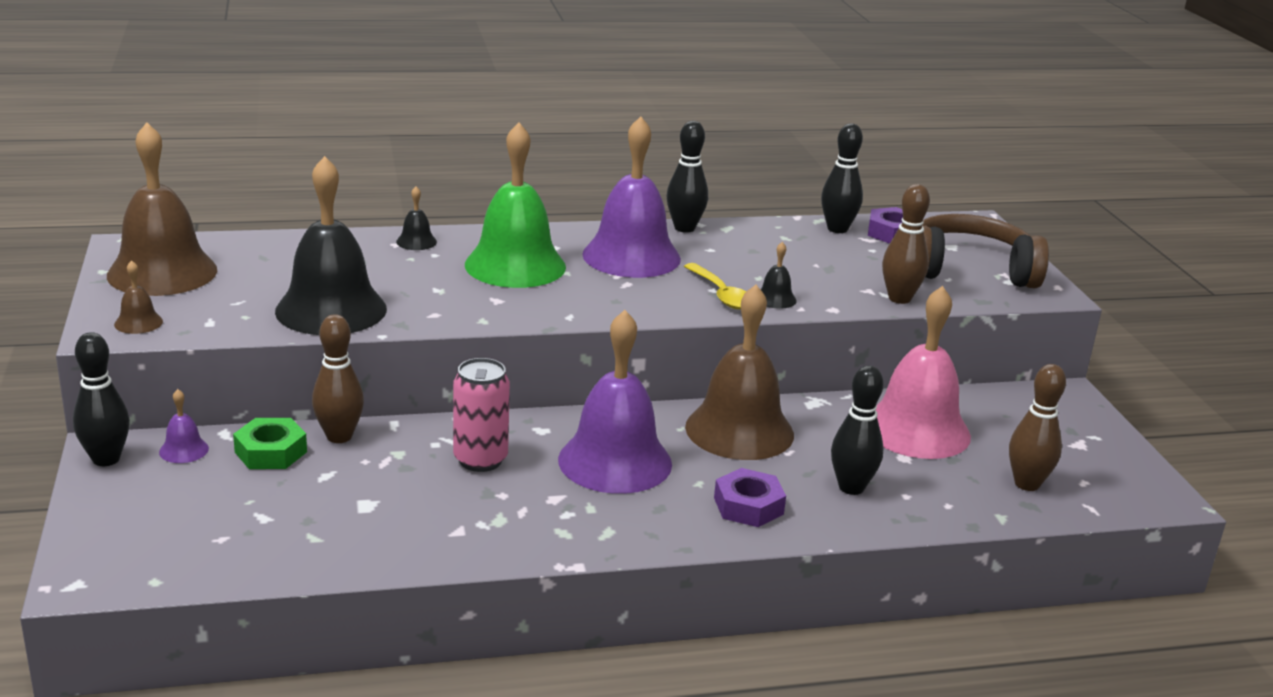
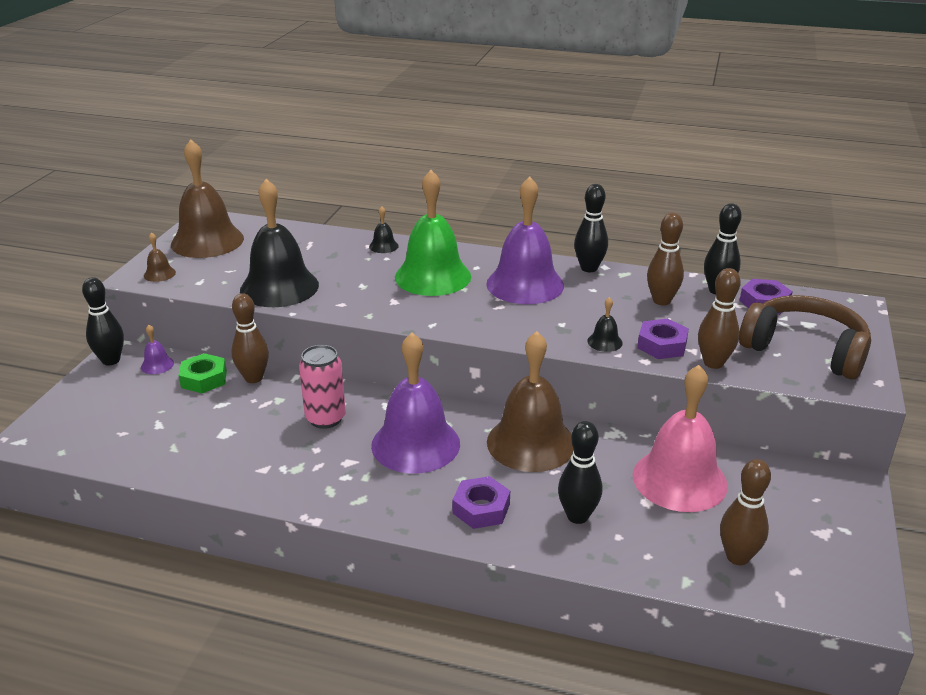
camera: 30 degrees right, 5 degrees up
(721, 294) = (564, 329): yellow spoon -> none
(792, 248) = (661, 301): none -> brown bowling pin
(834, 291) = (662, 345): none -> purple nut

